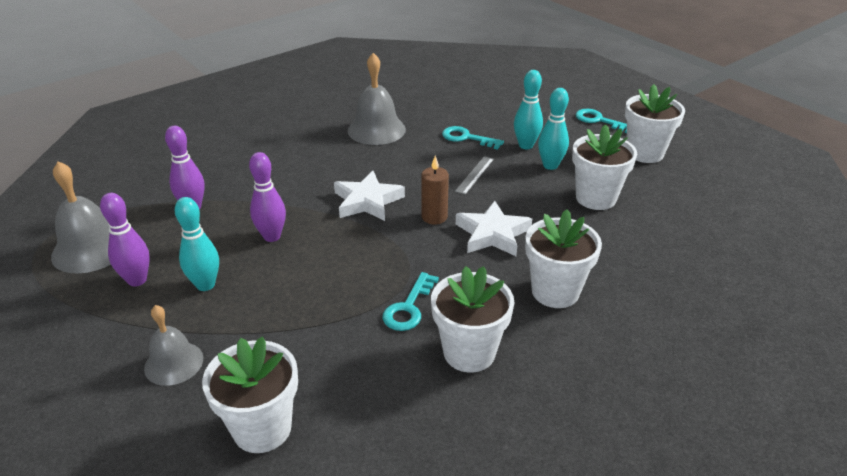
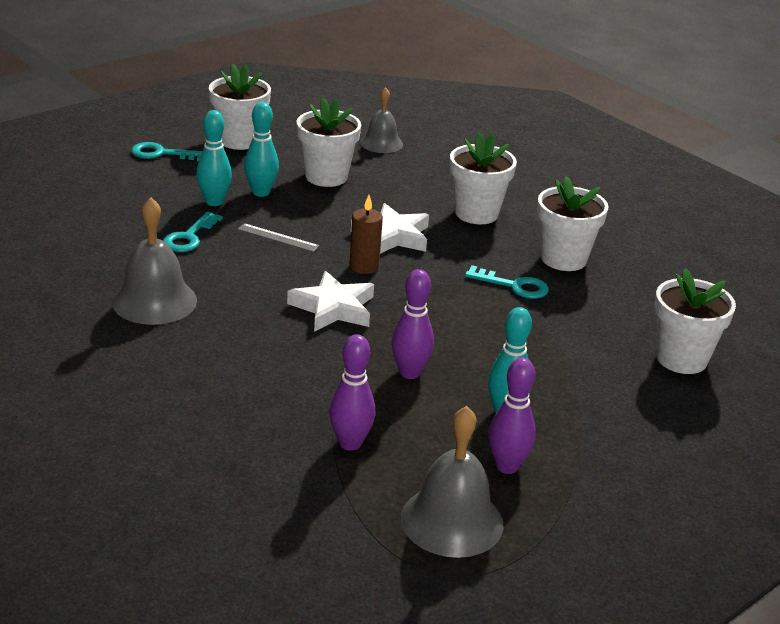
camera: 95 degrees left, 5 degrees down
(174, 363) = (626, 418): grey bell -> grey bell (381, 143)
(599, 120) = (161, 153): turquoise key -> turquoise key turned 60 degrees clockwise

